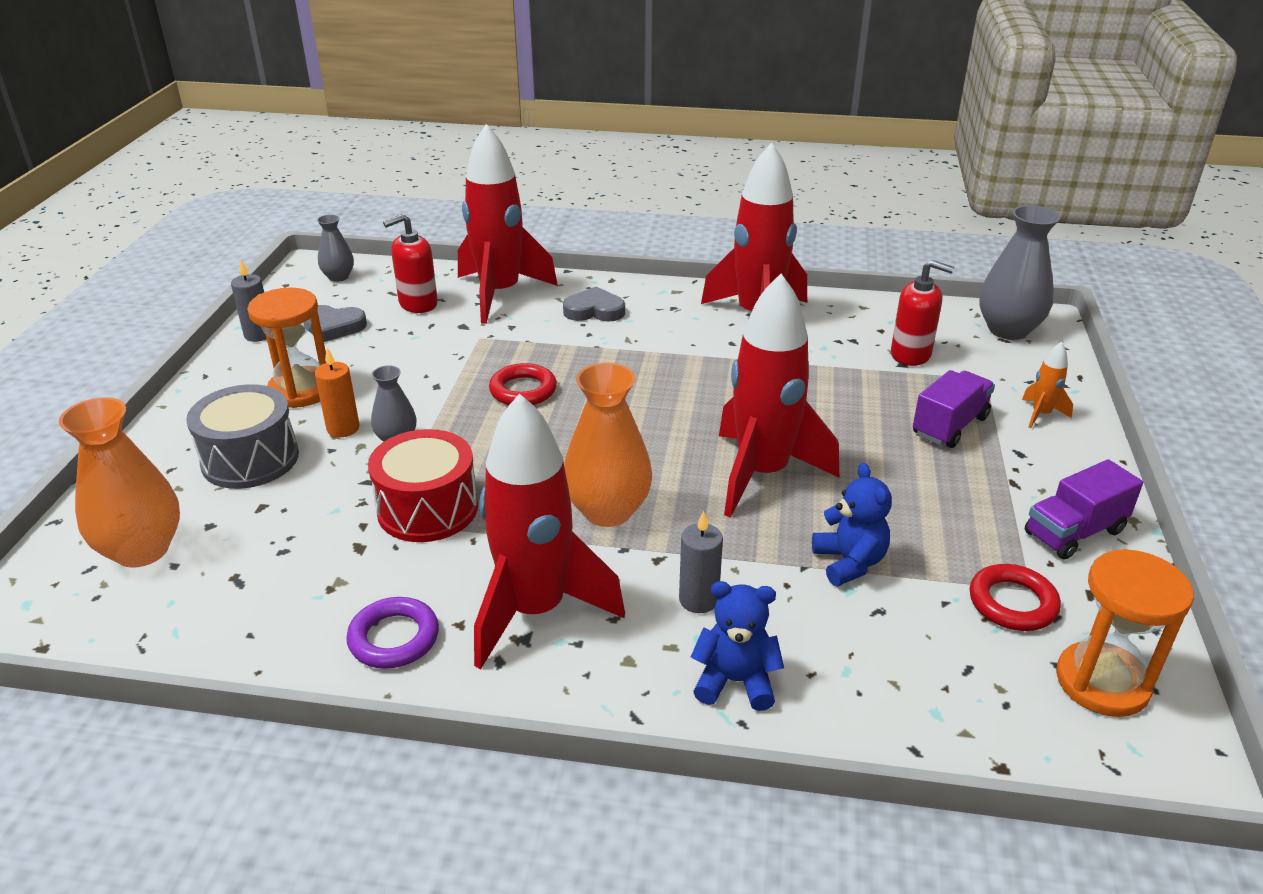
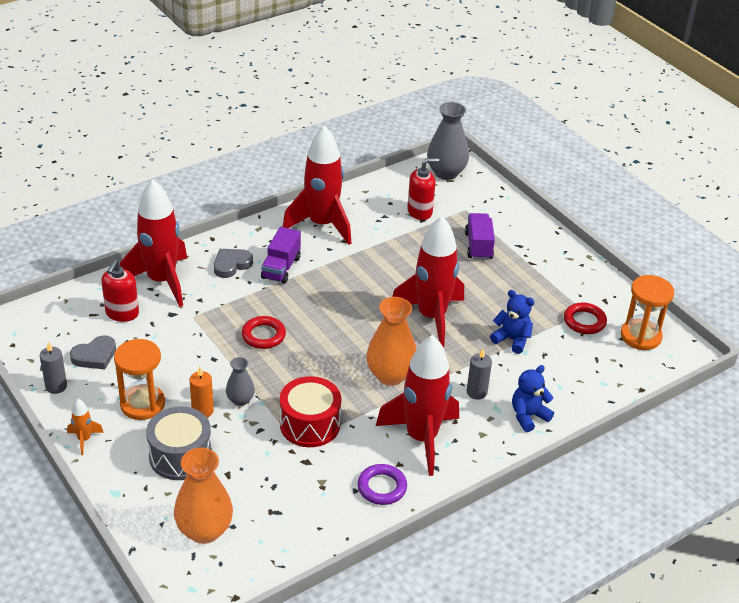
camera: 45 degrees left, 5 degrees up
(338, 277) = (39, 321): grey vase -> none
(1041, 414) = (507, 219): orange rocket -> orange rocket (84, 439)
(1074, 532) = (575, 275): purple truck -> purple truck (281, 268)

